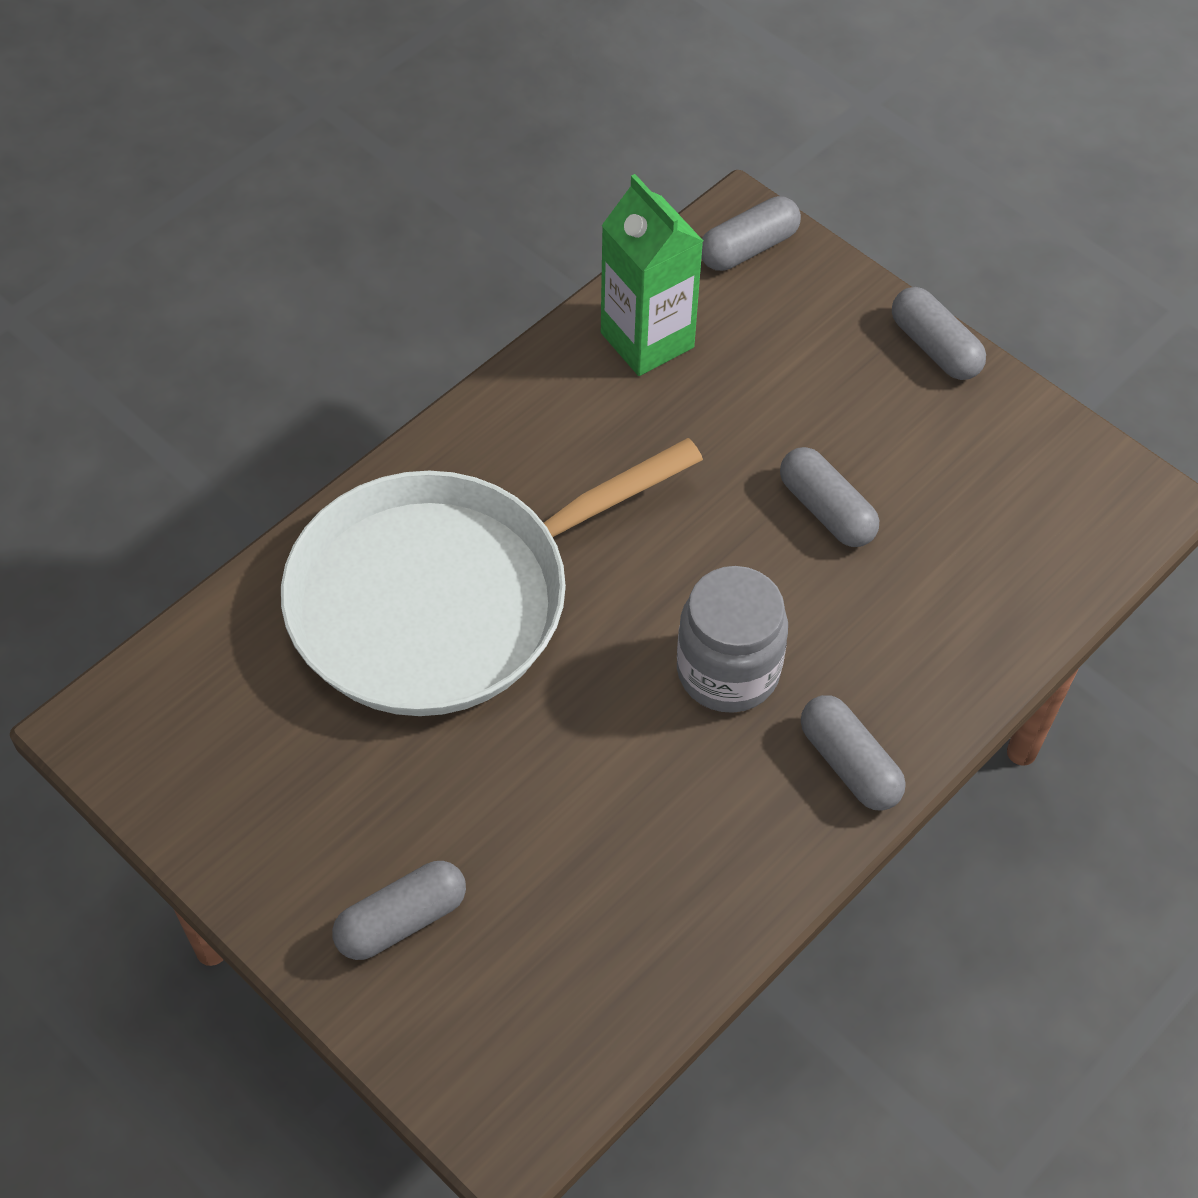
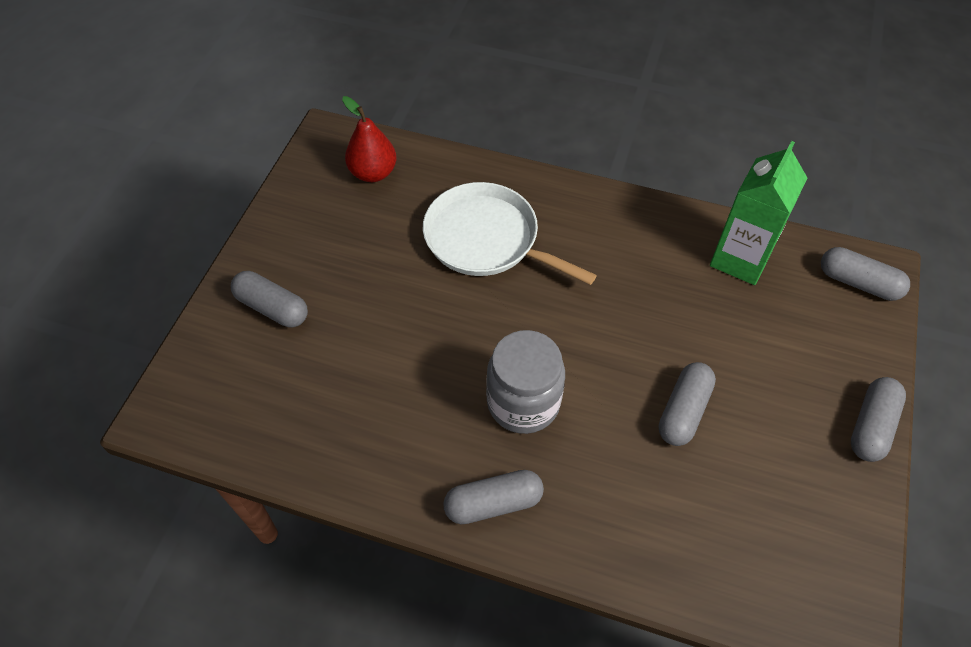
camera: 65 degrees right, 0 degrees up
(221, 693) = (373, 173): none -> red pear
(443, 599) = (487, 239): white pan -> white pan, size x0.64
(849, 764) = (493, 503): grey capsule -> grey capsule turned 45 degrees clockwise

